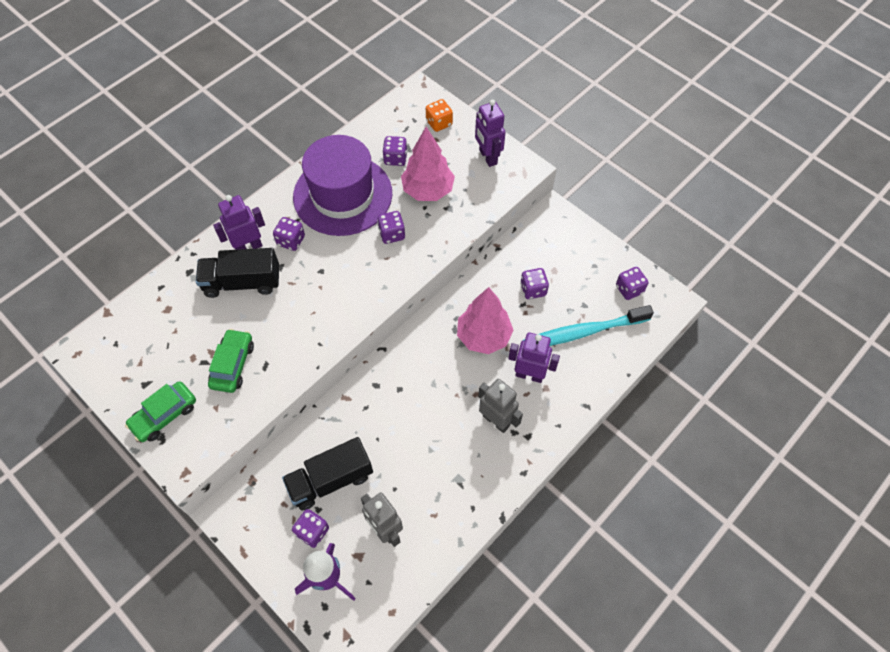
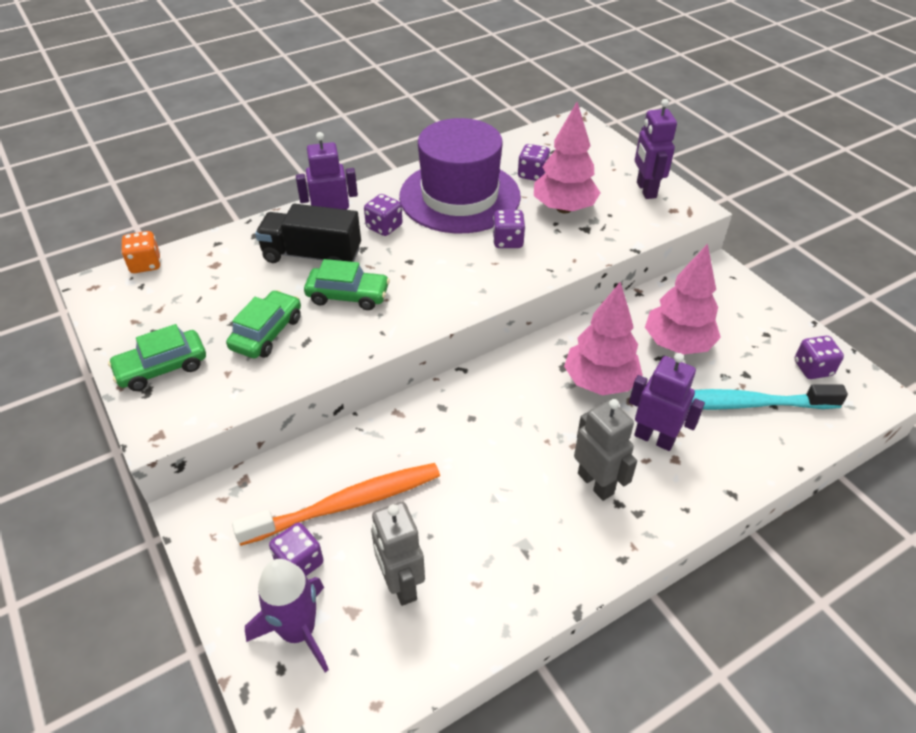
camera: 15 degrees right, 15 degrees down
(283, 315) = (348, 295): none -> green car
(331, 480) = (346, 504): black truck -> orange toothbrush
(439, 123) = (593, 152): orange dice -> orange dice (145, 264)
(533, 289) = (677, 344): purple dice -> pink tree

